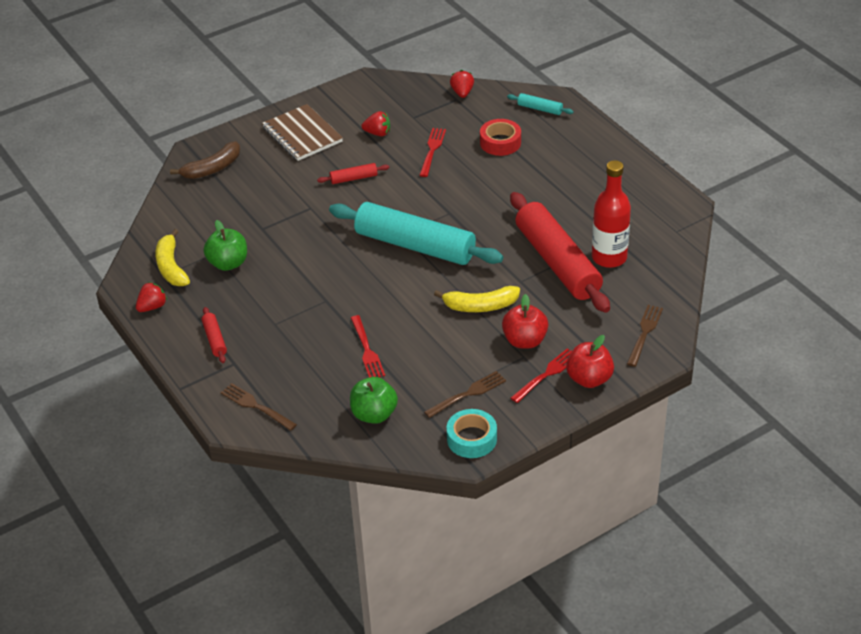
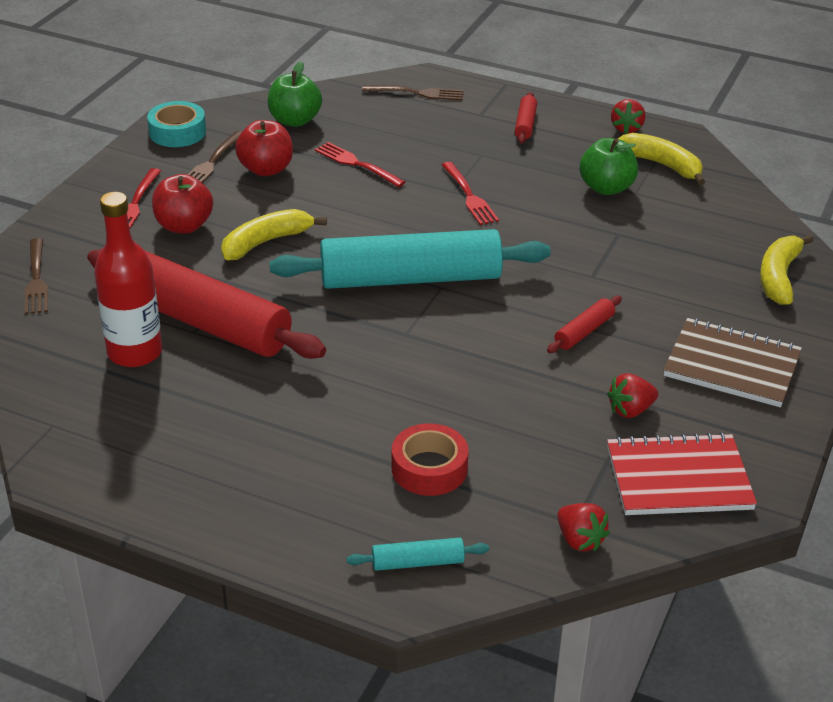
camera: 145 degrees right, 5 degrees down
(212, 168) = (779, 277): brown banana -> yellow banana
(214, 339) = (525, 124): red rolling pin -> red rolling pin turned 60 degrees clockwise
(391, 99) = (678, 478): none -> red notebook
(432, 150) = (521, 414): red fork -> red fork (469, 196)
(589, 379) = (81, 215): red apple -> red apple (266, 169)

